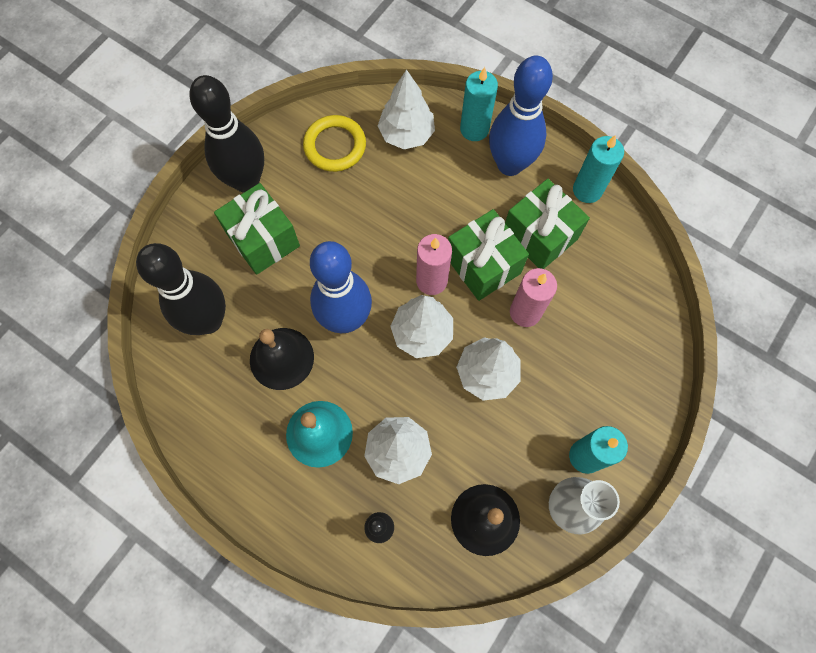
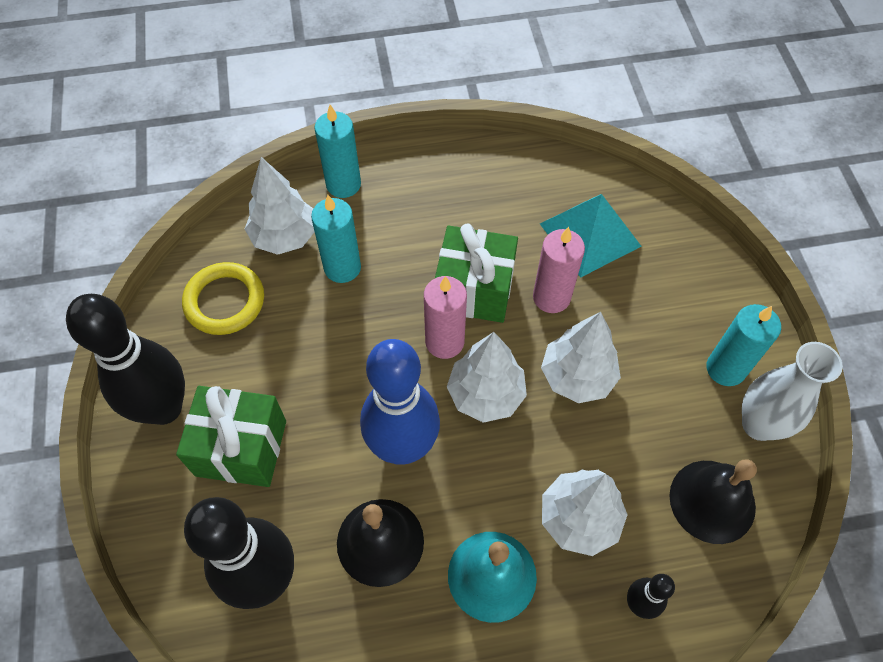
camera: 45 degrees left, 10 degrees down
(510, 164) = (406, 189): blue bowling pin -> none
(539, 236) = (494, 225): green gift -> none
(587, 190) = (492, 158): turquoise candle -> turquoise candle (342, 268)
(595, 295) = (590, 235): none -> turquoise pyramid

